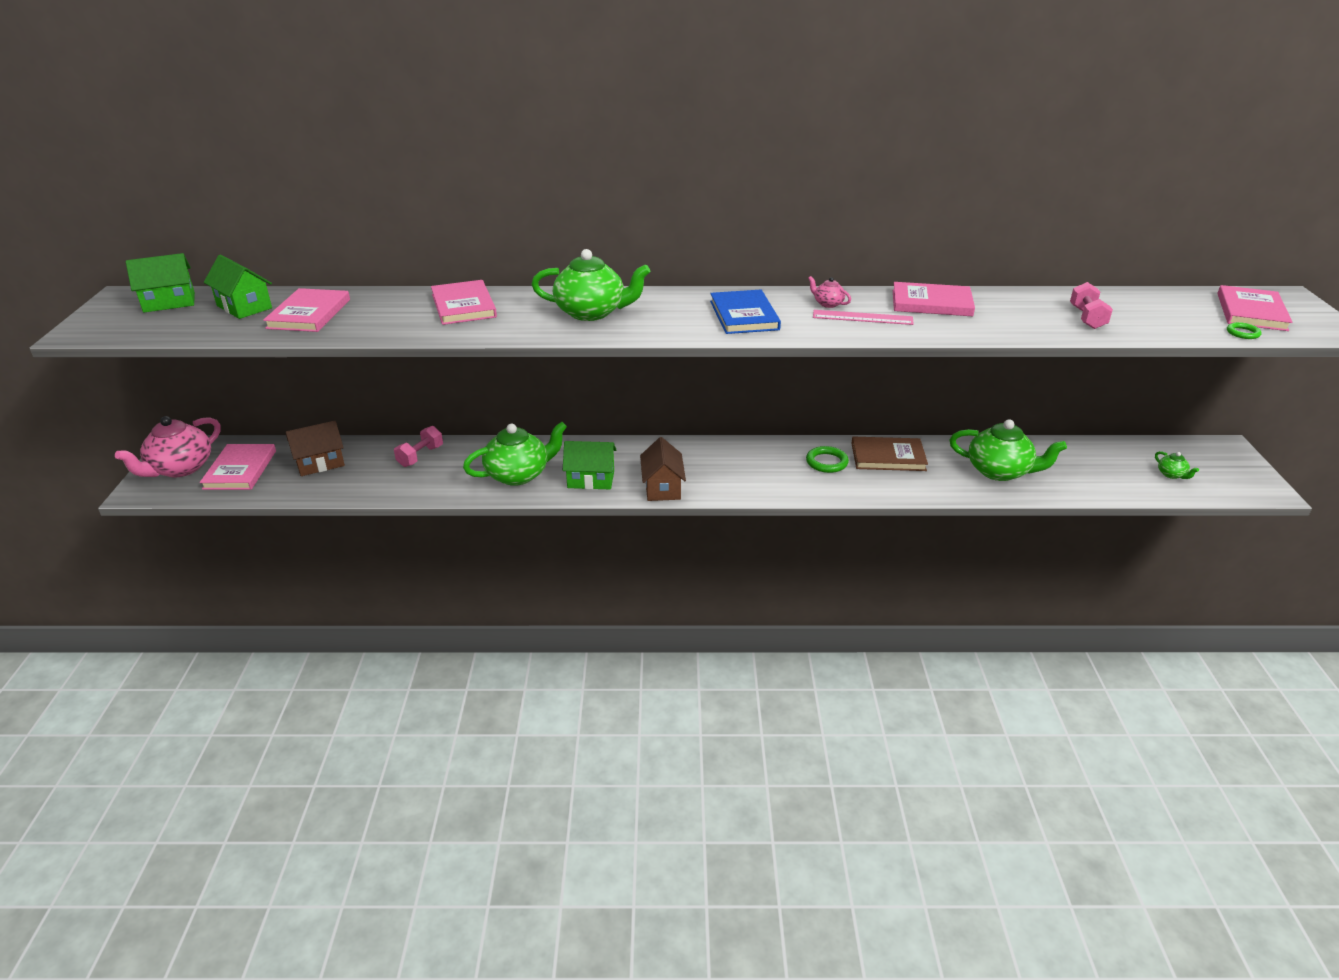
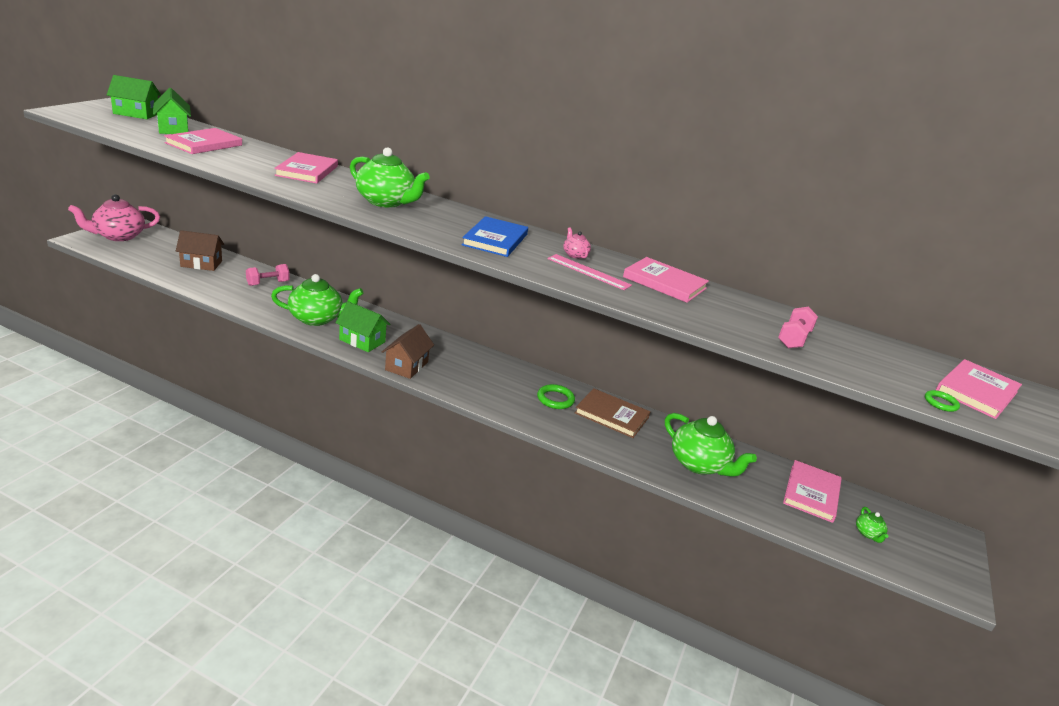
camera: 20 degrees right, 5 degrees down
(240, 469) = (150, 249): pink book -> pink book (811, 493)

